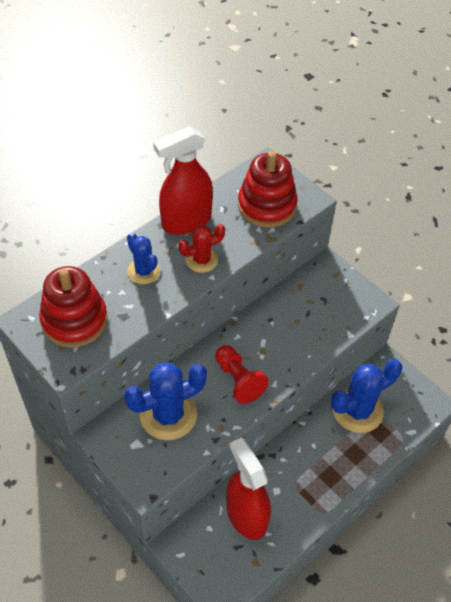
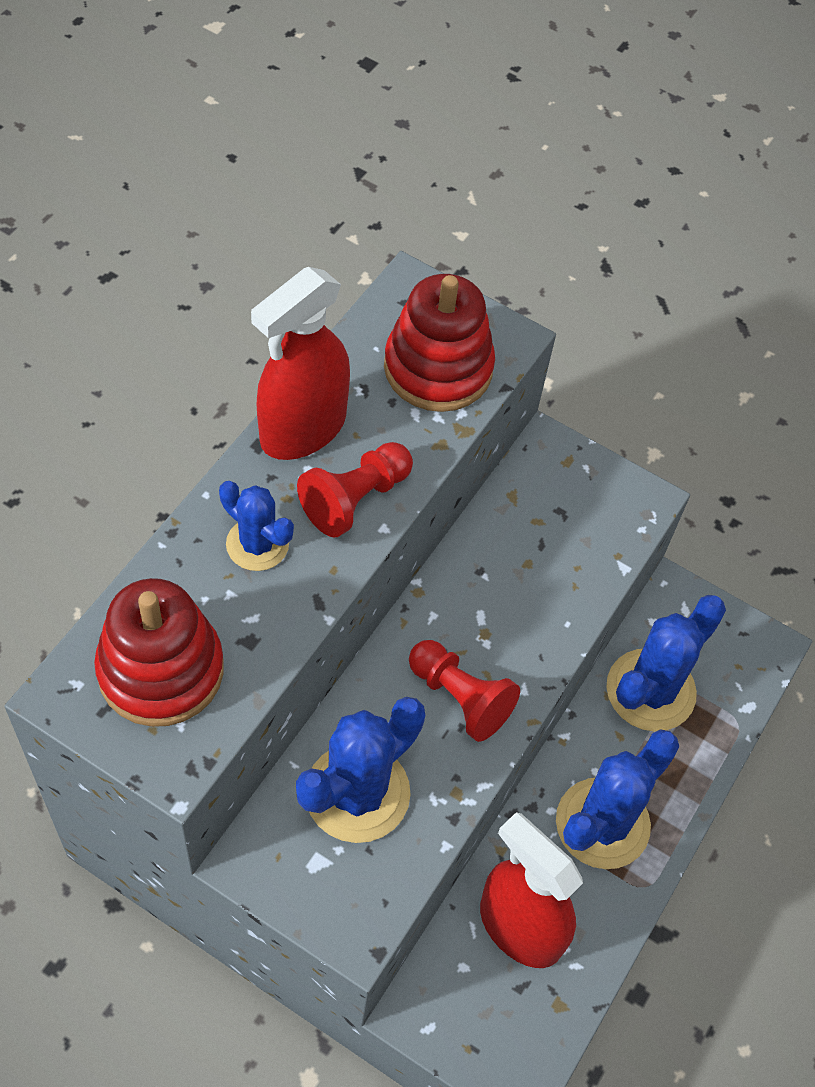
camera: 20 degrees left, 5 degrees up
(201, 260) = (355, 499): red cactus -> red pawn
(309, 473) = (602, 823): none -> blue cactus

